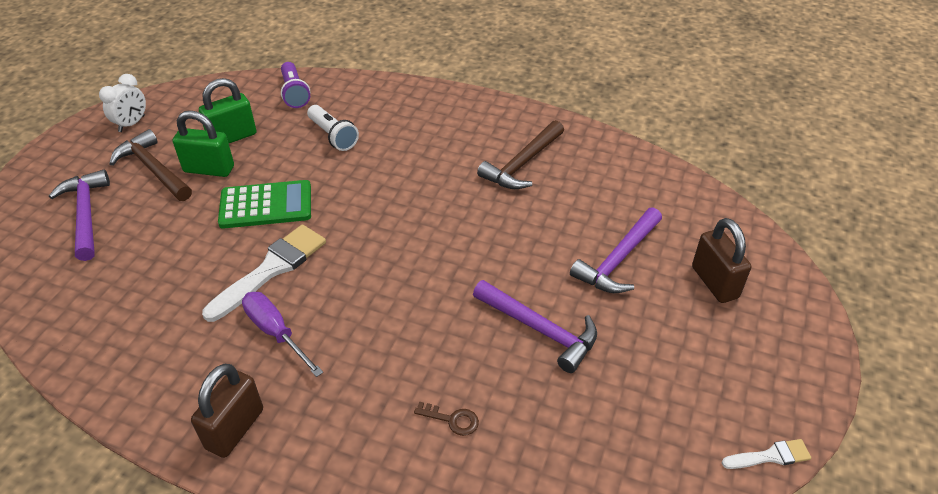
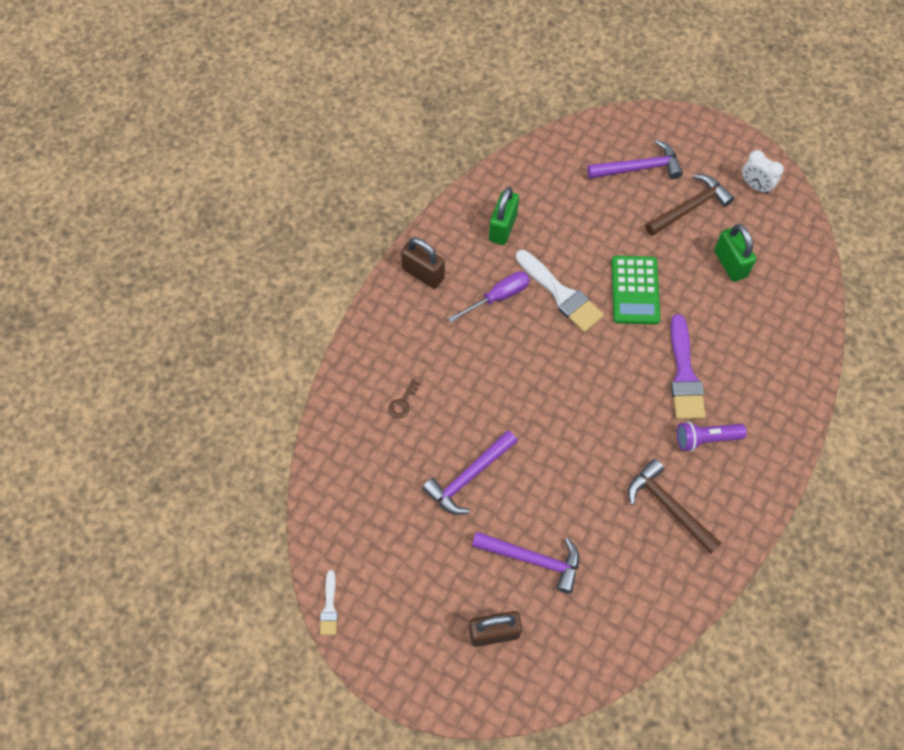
camera: 100 degrees right, 20 degrees up
(209, 169) = (686, 247): green padlock -> green padlock (503, 227)
(294, 93) = (796, 314): purple flashlight -> purple flashlight (706, 439)
(333, 136) = (725, 345): white flashlight -> none
(371, 162) = (684, 374): none -> purple brush
(618, 259) = (532, 559): purple hammer -> purple hammer turned 150 degrees clockwise

